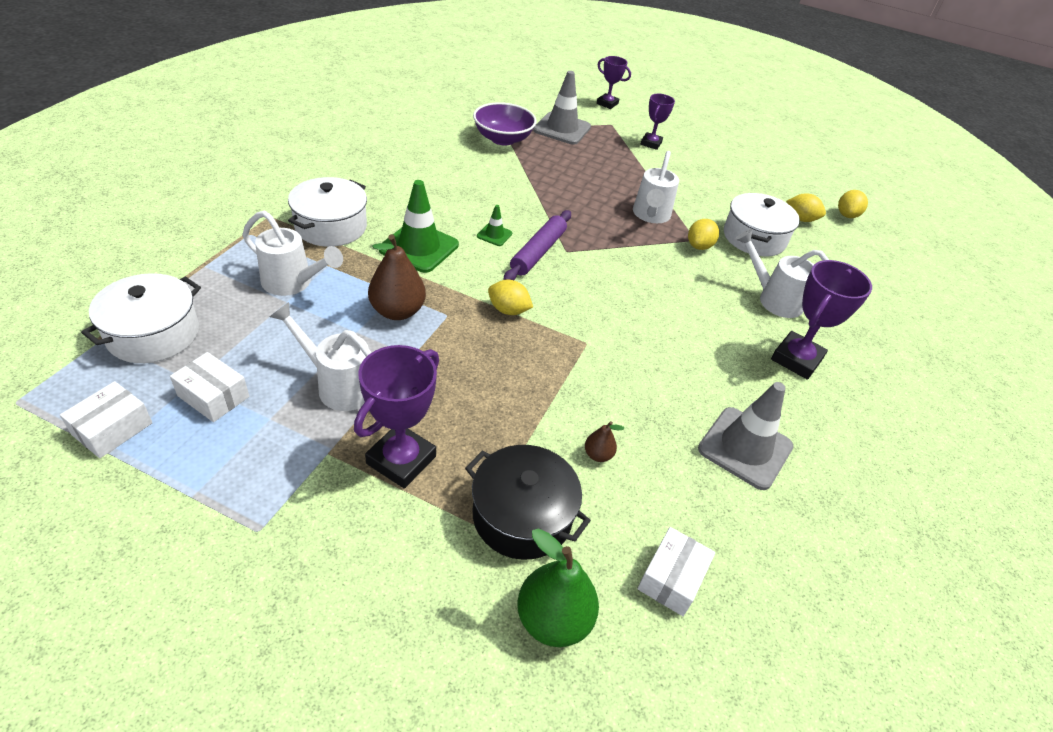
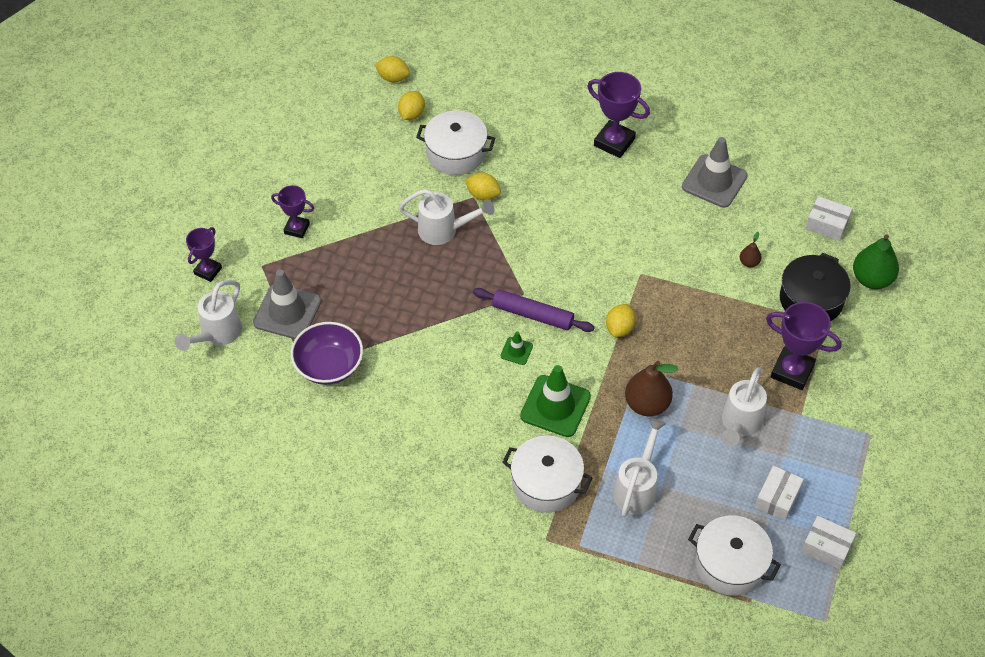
camera: 90 degrees left, 10 degrees up
(773, 299) = (543, 148): white watering can -> white watering can (216, 335)

